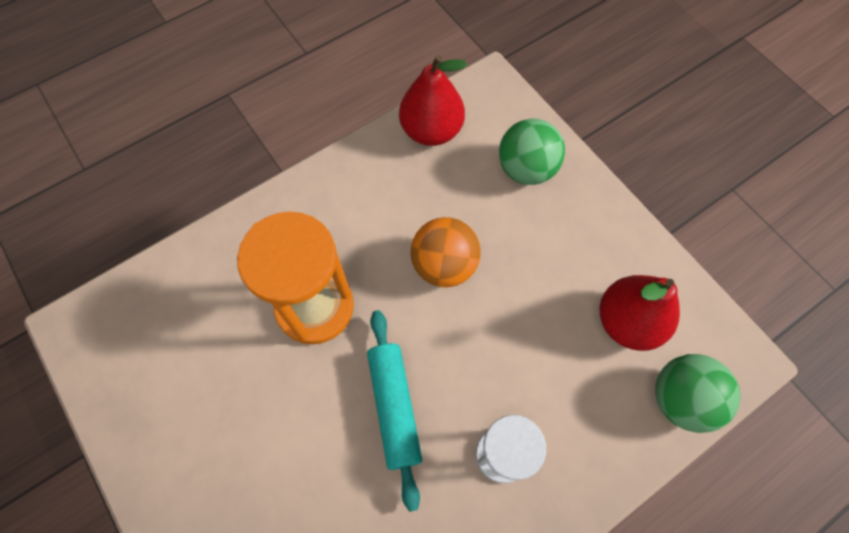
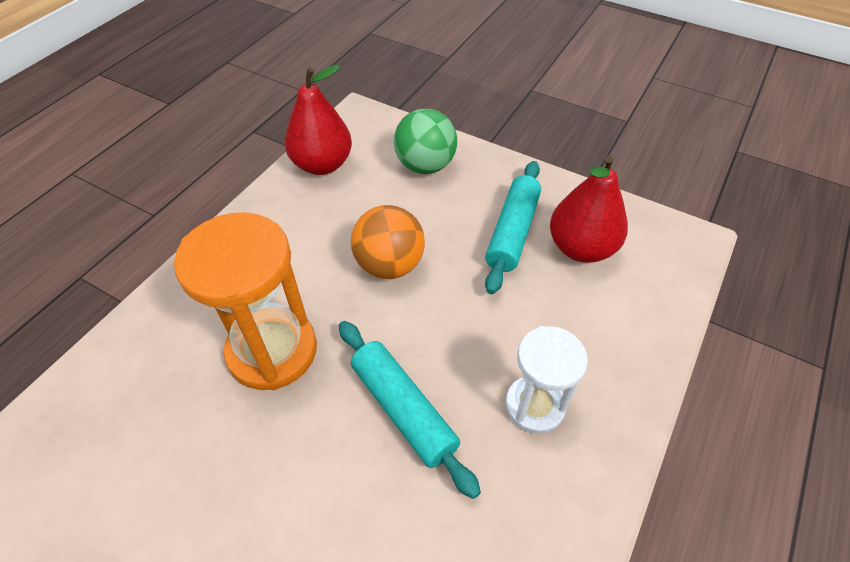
camera: 25 degrees left, 15 degrees down
(571, 277) = (512, 232): none -> turquoise rolling pin
(680, 399) = (662, 290): green ball -> none

